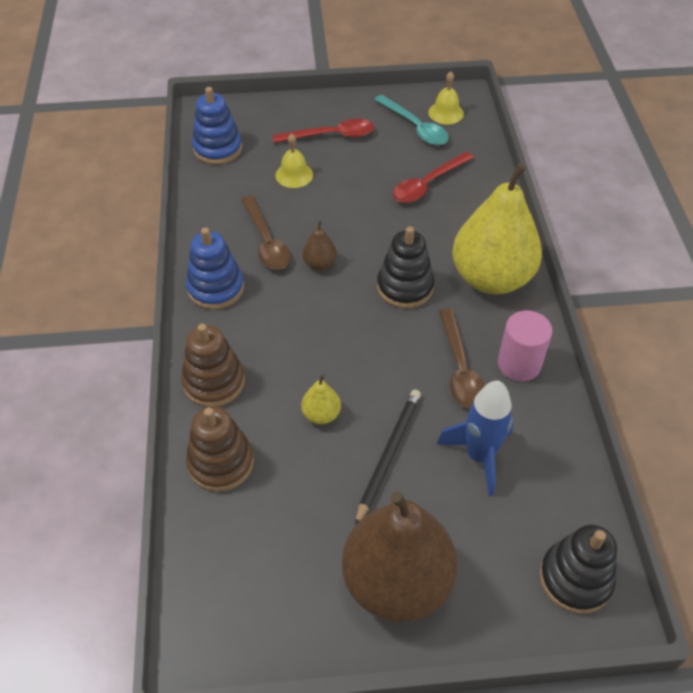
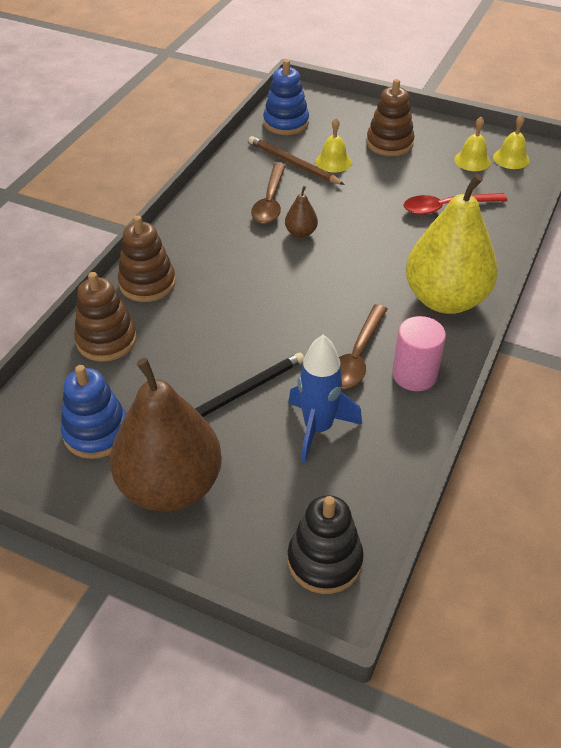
camera: 30 degrees right, 5 degrees down
(216, 288) = (202, 220): blue stacking toy -> blue stacking toy (96, 432)
(258, 191) = (293, 163): none -> brown pencil
(321, 414) = (211, 340): yellow pear -> none
(331, 136) = (389, 143): red spoon -> brown stacking toy
(405, 287) = (359, 277): black stacking toy -> none
(415, 127) = (472, 160): turquoise spoon -> yellow bell

